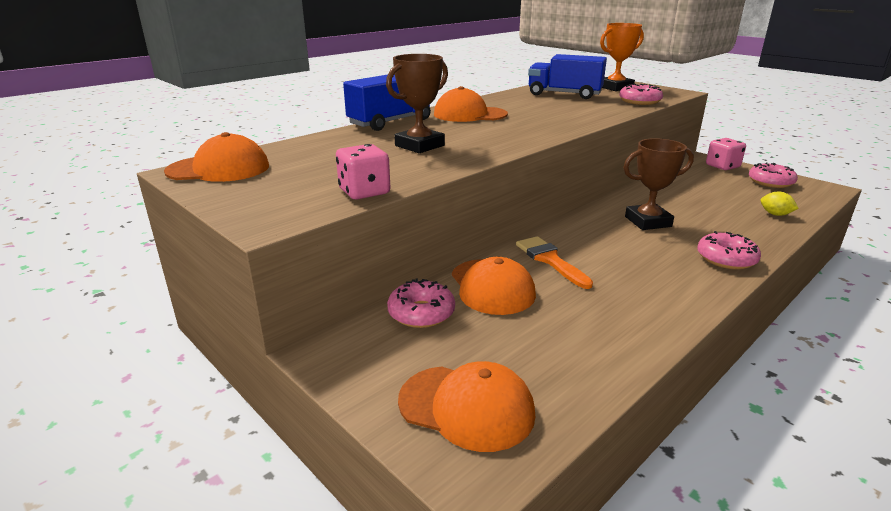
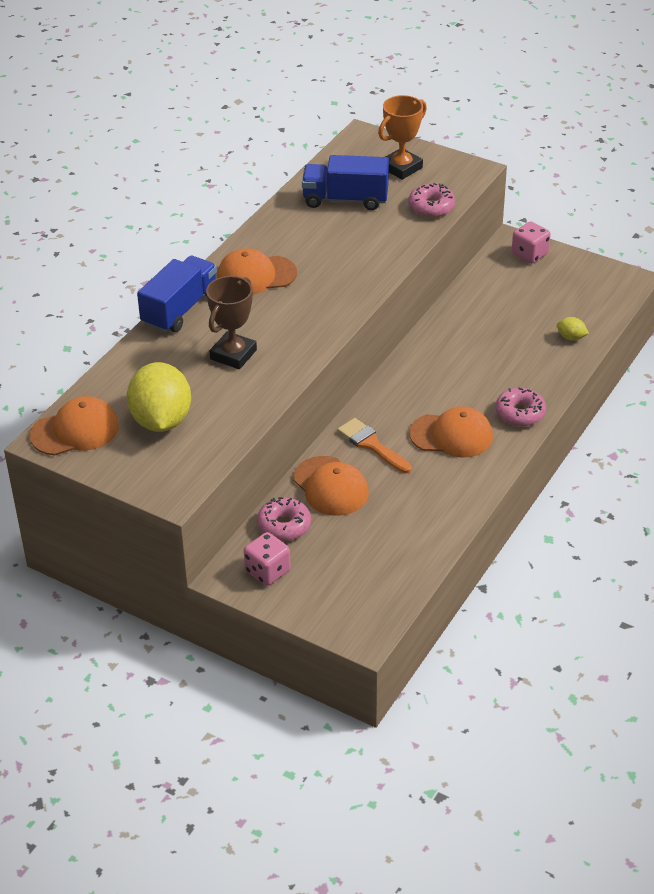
camera: 15 degrees left, 15 degrees up
(311, 173) = (161, 421): none -> yellow lemon
(364, 192) = (223, 440): pink dice -> pink dice (267, 571)
(466, 407) = (345, 595): orange cap -> orange cap (451, 435)
(648, 221) = (452, 372): brown trophy -> none
(770, 182) = (576, 279): pink donut -> none

